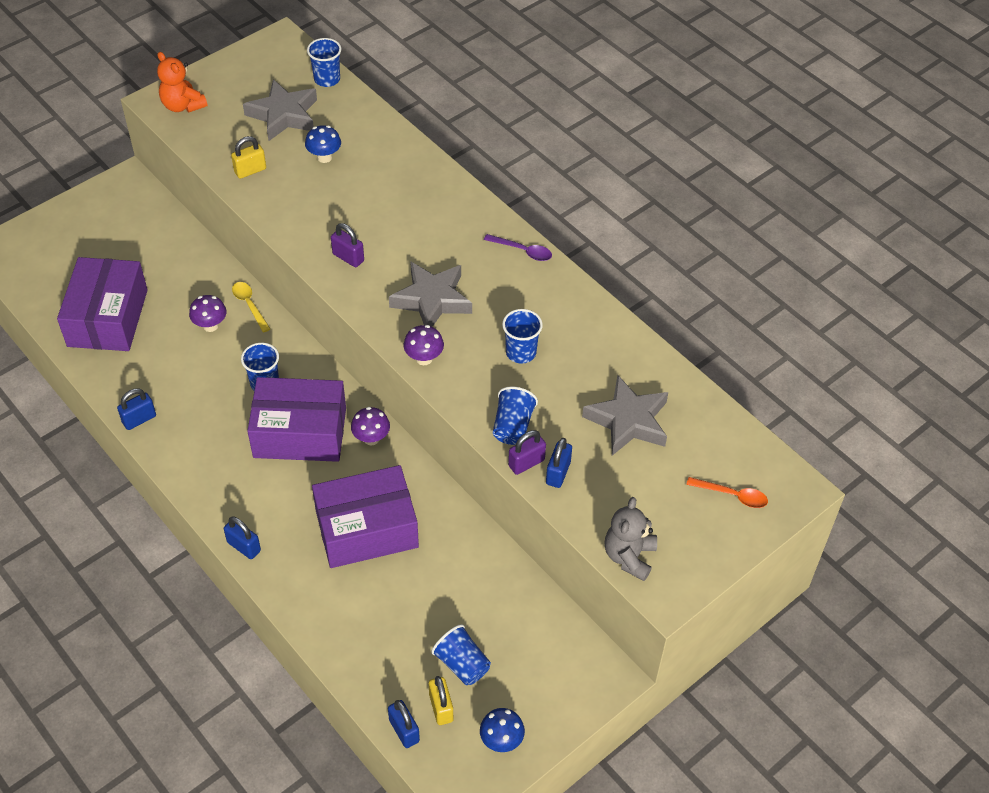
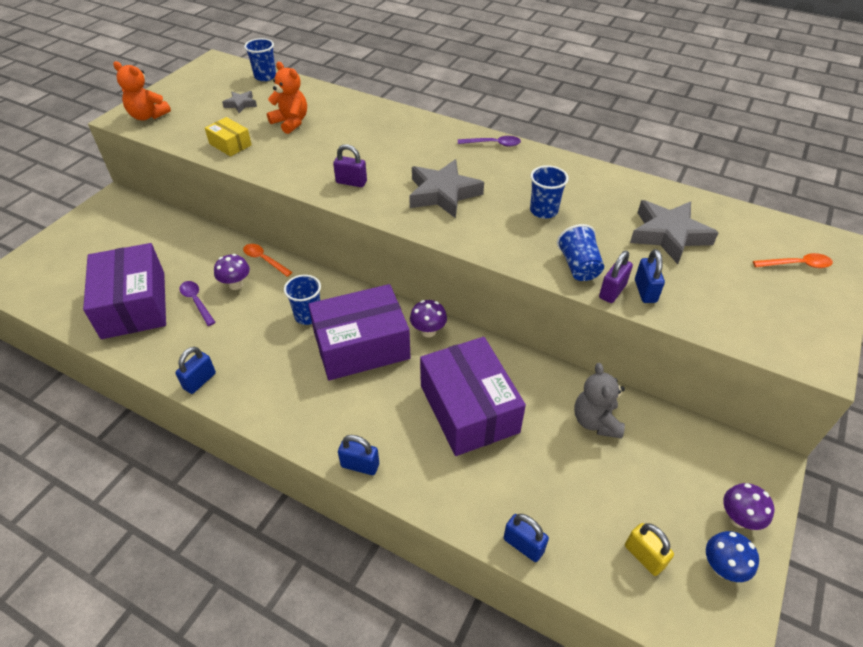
camera: 20 degrees left, 5 degrees down
(166, 333) = (196, 302): none -> purple spoon
(249, 305) = (264, 260): yellow spoon -> orange spoon
(250, 170) = (230, 144): yellow padlock -> yellow box
(284, 115) = (241, 104): grey star -> grey star, size x0.51
(324, 157) = (291, 122): blue mushroom -> orange teddy bear
(366, 529) = (469, 408): purple box -> purple box turned 75 degrees counterclockwise
(404, 730) = (625, 596): blue padlock -> blue padlock (523, 545)
(424, 358) = (465, 237): purple mushroom -> purple mushroom (738, 518)
(462, 664) = (634, 503): blue cup -> none
(629, 556) = (761, 340): grey teddy bear -> grey teddy bear (596, 421)

